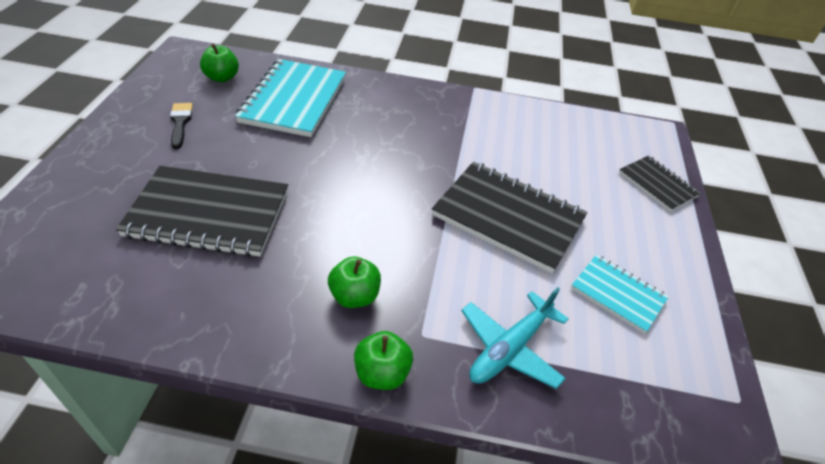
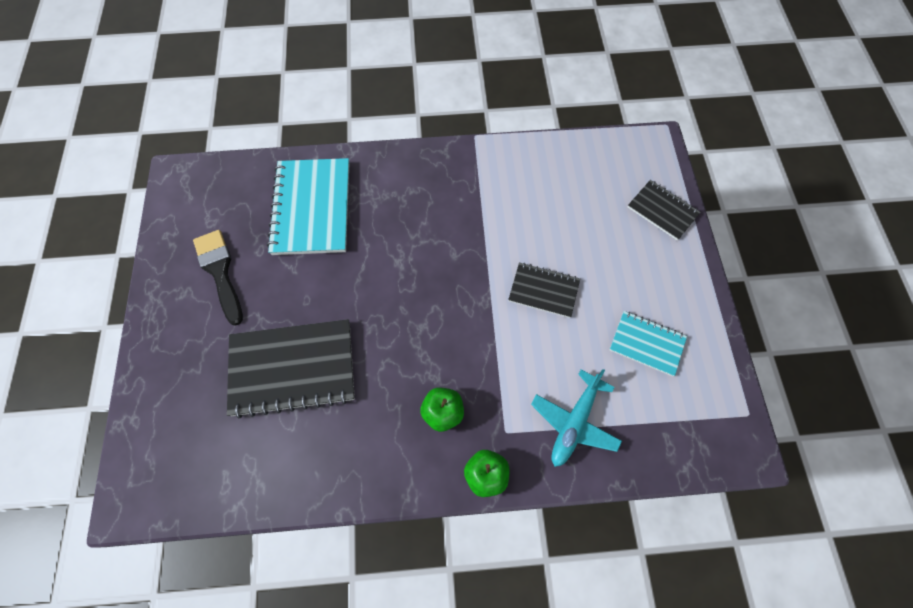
camera: 10 degrees left, 20 degrees up
(180, 123) = (220, 271): black brush -> black brush, size x1.57
(222, 77) = (231, 200): green apple -> none
(508, 217) = (543, 291): black notebook -> black notebook, size x0.56

